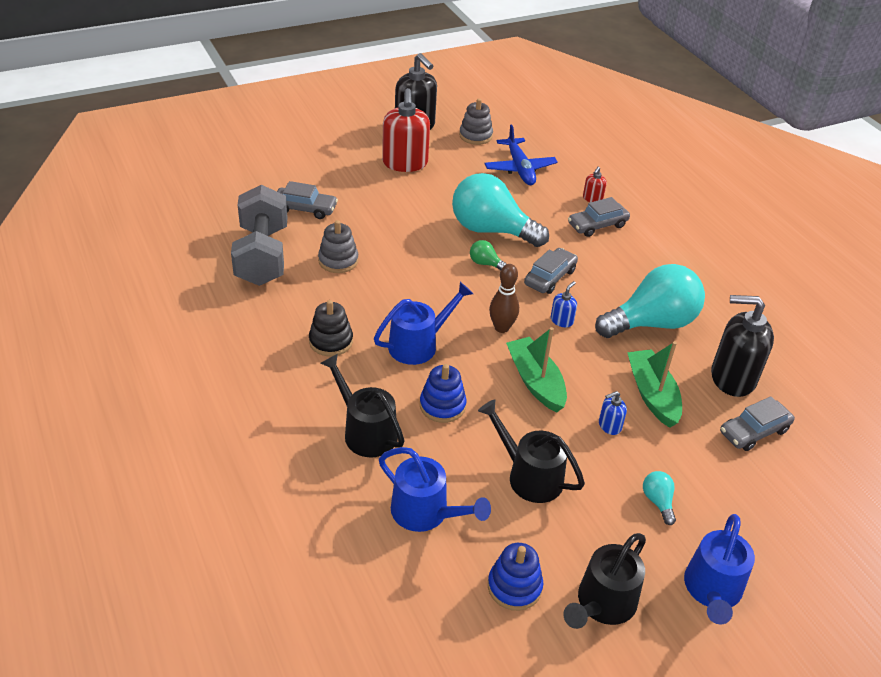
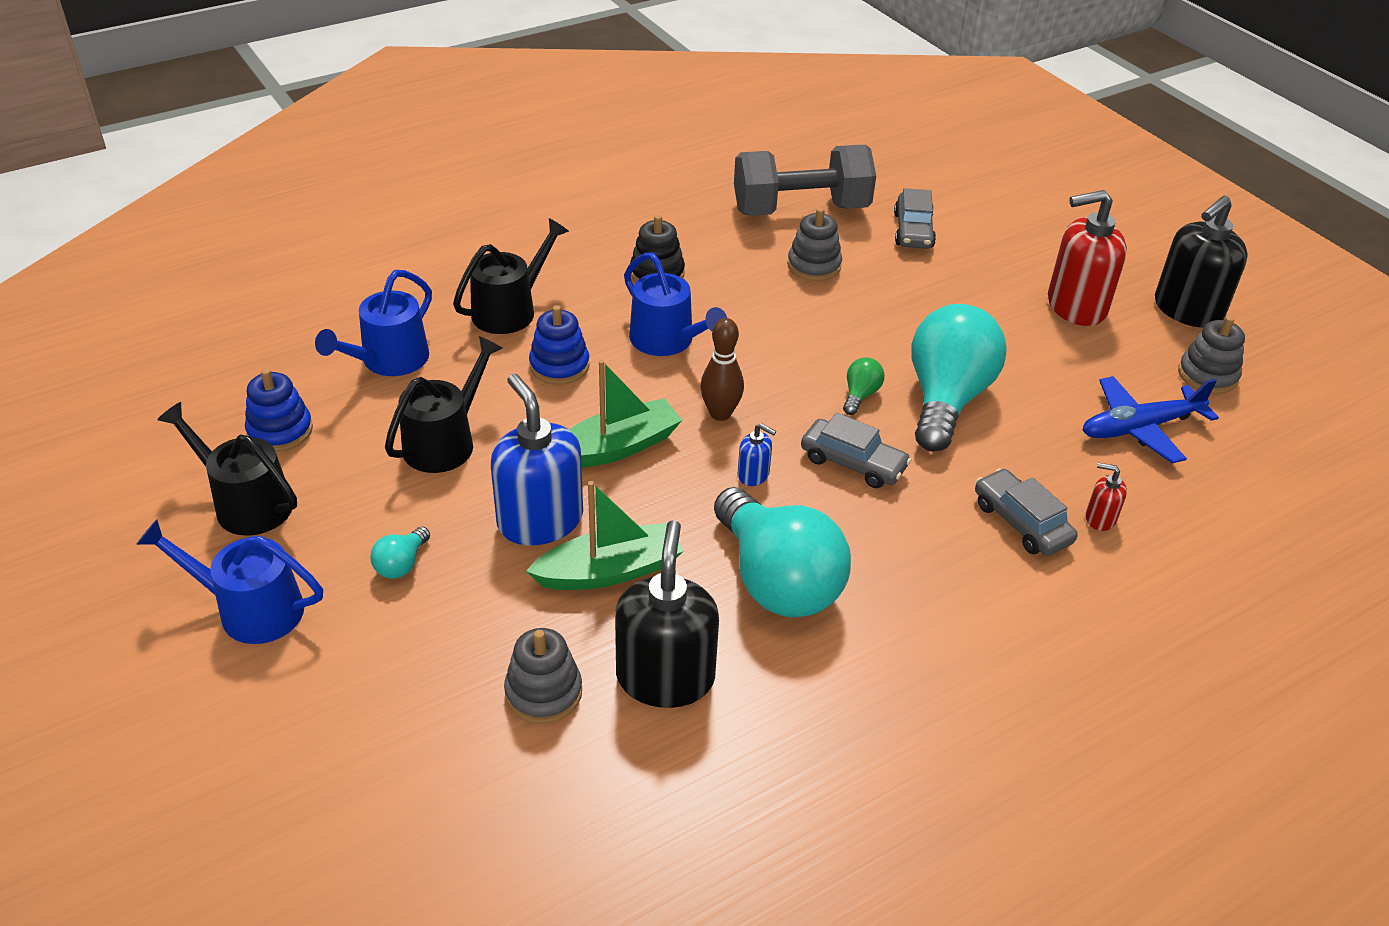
camera: 85 degrees right, 0 degrees up
(609, 425) = (540, 520): blue soap dispenser -> blue soap dispenser, size x2.24
(658, 501) = (401, 564): turquoise light bulb -> turquoise light bulb turned 135 degrees clockwise
(754, 431) = (543, 692): grey car -> grey stacking toy

